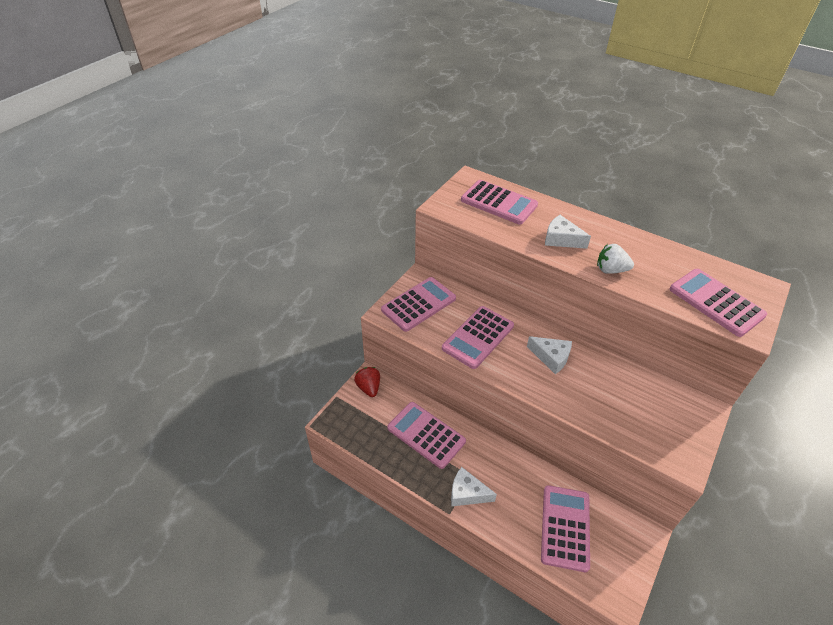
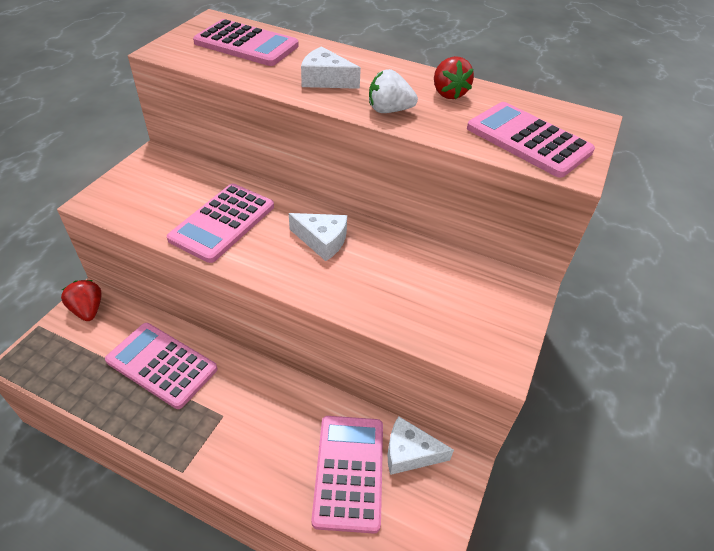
camera: 10 degrees left, 0 degrees up
(418, 304) = (145, 188): pink calculator -> none
(467, 493) = (212, 439): white cheese -> white cheese (409, 453)
(654, 256) = (448, 93): none -> red strawberry

